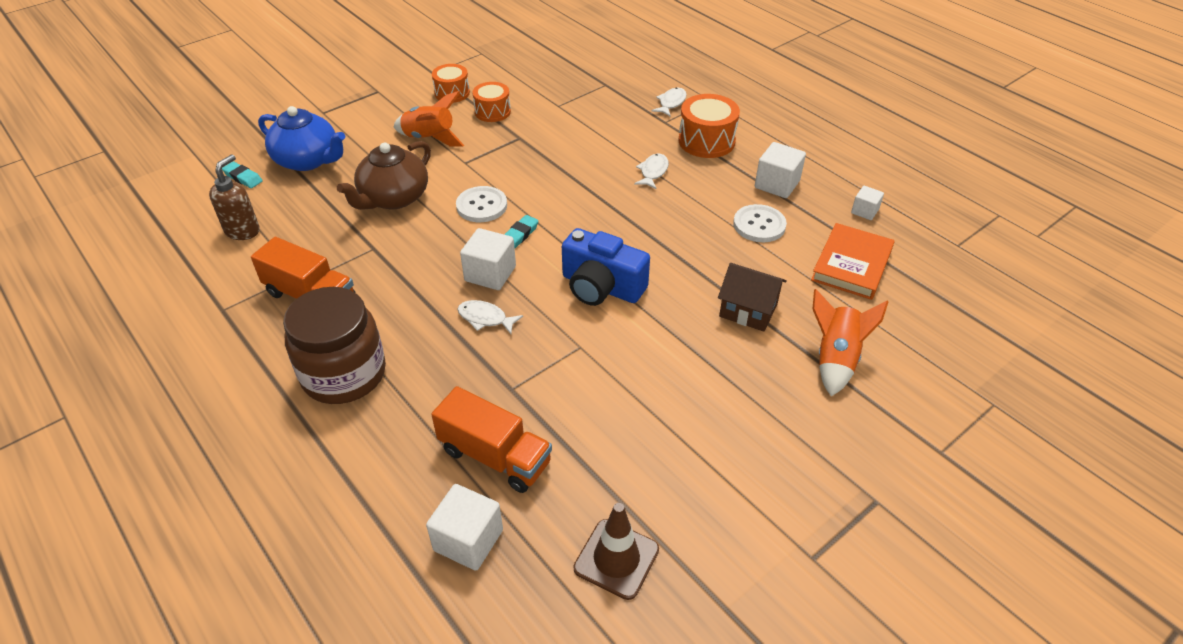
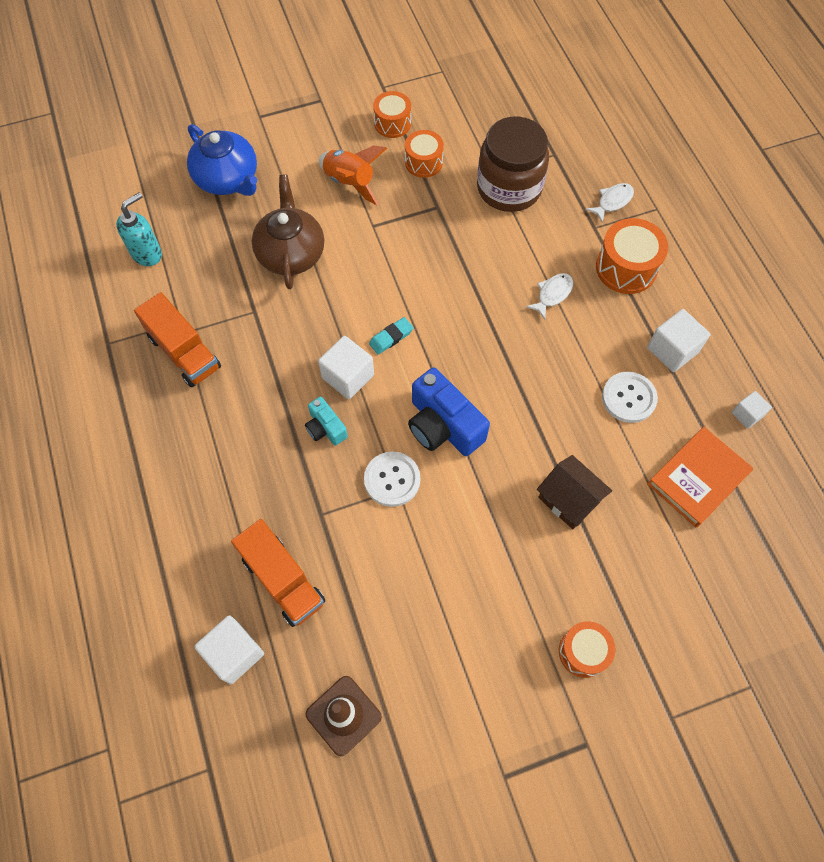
camera: 20 degrees right, 20 degrees up
(243, 177) = (164, 185): turquoise eraser -> none
(243, 231) = (147, 253): brown soap dispenser -> turquoise soap dispenser
(344, 374) = (187, 450): brown jar -> brown jar (509, 188)
(393, 198) = (291, 253): brown teapot -> brown teapot turned 120 degrees clockwise
(481, 206) = (369, 288): white button -> white button (392, 479)
(485, 318) = (325, 428): white fish -> turquoise camera
(828, 424) = (583, 652): none -> orange drum
(835, 358) = (625, 583): orange rocket -> none

